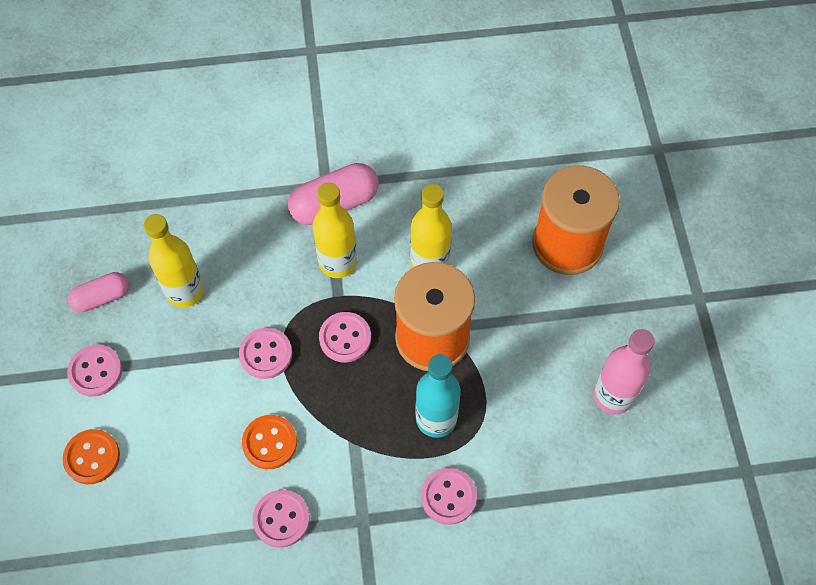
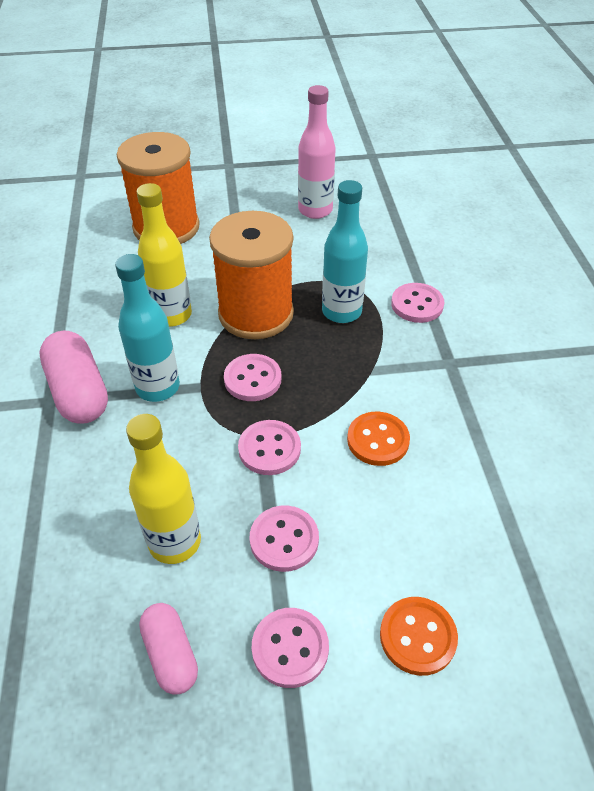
camera: 90 degrees left, 15 degrees down
(281, 519) = (462, 426): pink button -> pink button (284, 539)
(337, 262) = (158, 387): yellow bottle -> turquoise bottle

